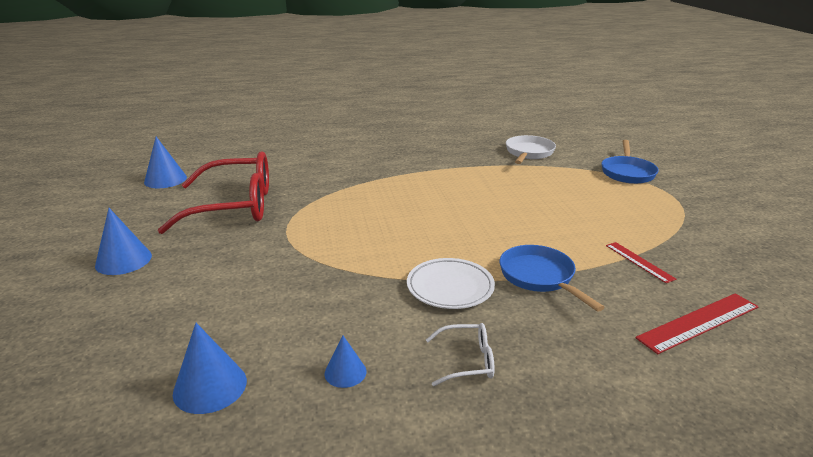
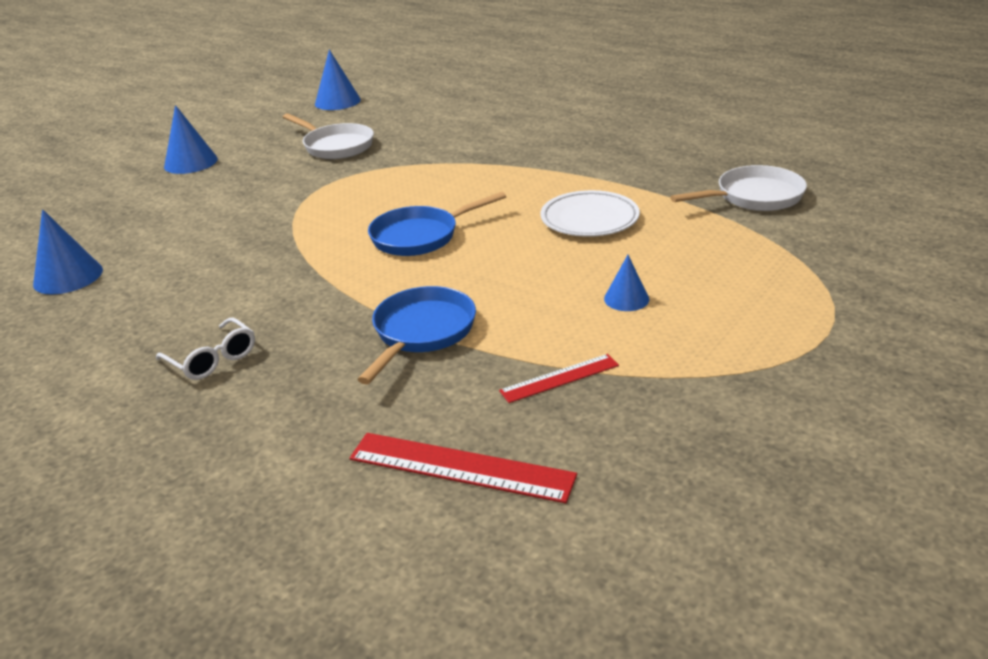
camera: 50 degrees right, 5 degrees up
(235, 206) = (336, 146): red glasses -> white pan
(345, 372) = (137, 315): blue cone -> blue cone (626, 299)
(450, 287) = (331, 297): white plate -> white plate (589, 219)
(627, 172) = (839, 277): blue pan -> blue pan (420, 236)
(639, 262) = (559, 378): red ruler -> red ruler turned 45 degrees clockwise

